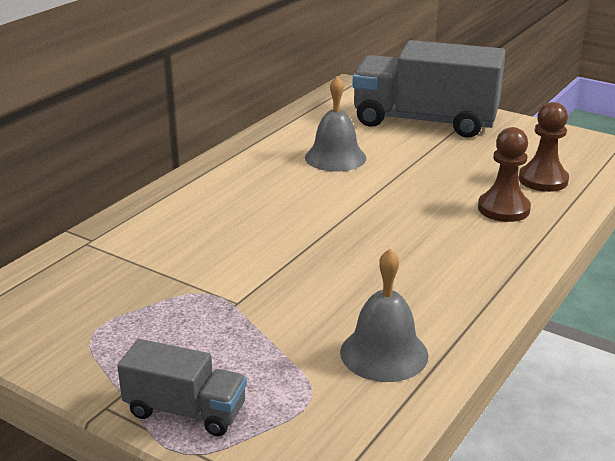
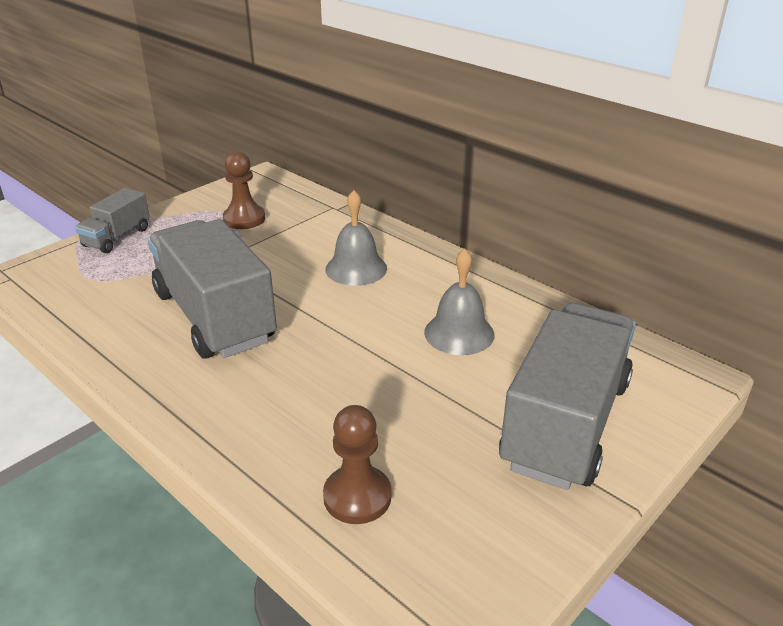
camera: 100 degrees right, 5 degrees up
(360, 279) = (215, 316): none -> grey truck
(384, 353) = (111, 314): grey bell -> grey bell (356, 268)
(503, 209) = (296, 436): brown pawn -> brown pawn (244, 219)

